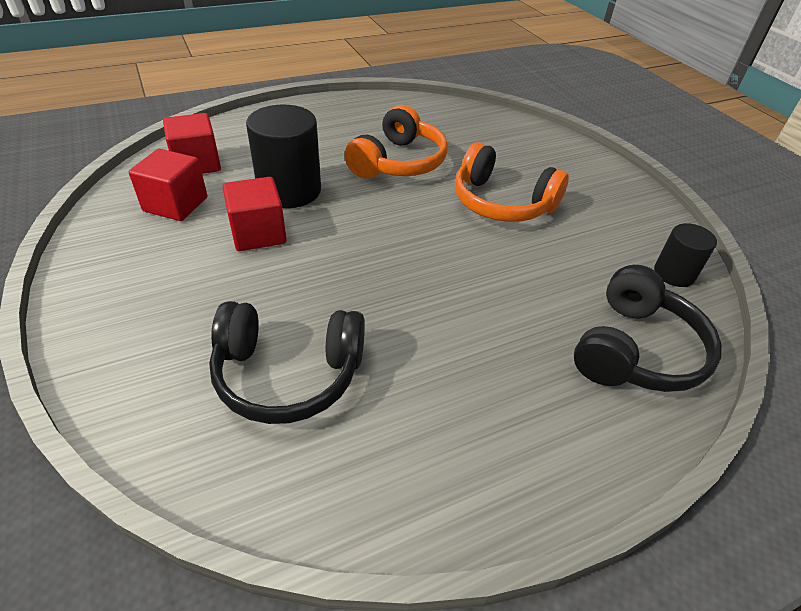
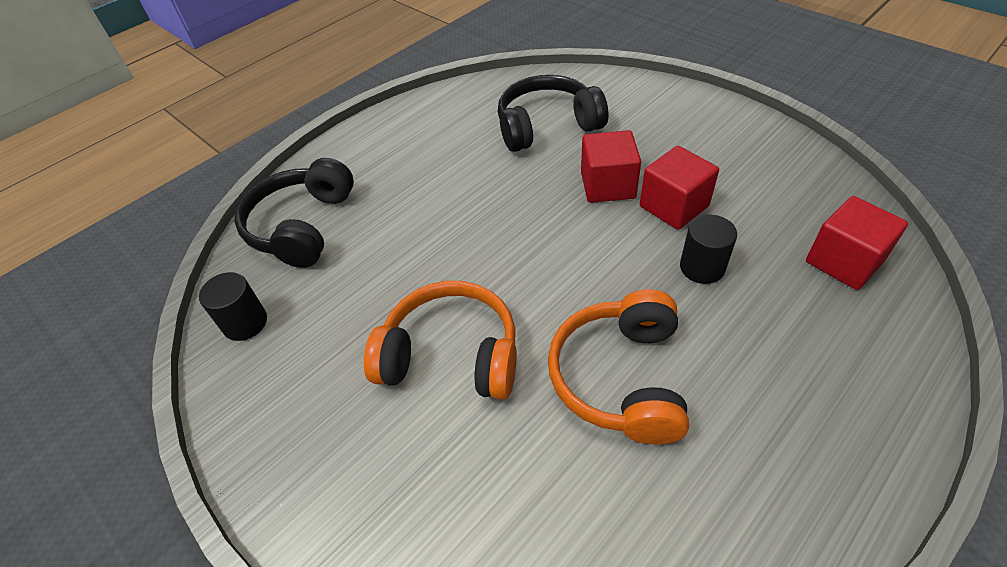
camera: 165 degrees right, 5 degrees up
(175, 204) = (784, 204): red cube -> red cube (607, 185)
(289, 190) = (702, 267): black cylinder -> black cylinder, size x0.57

